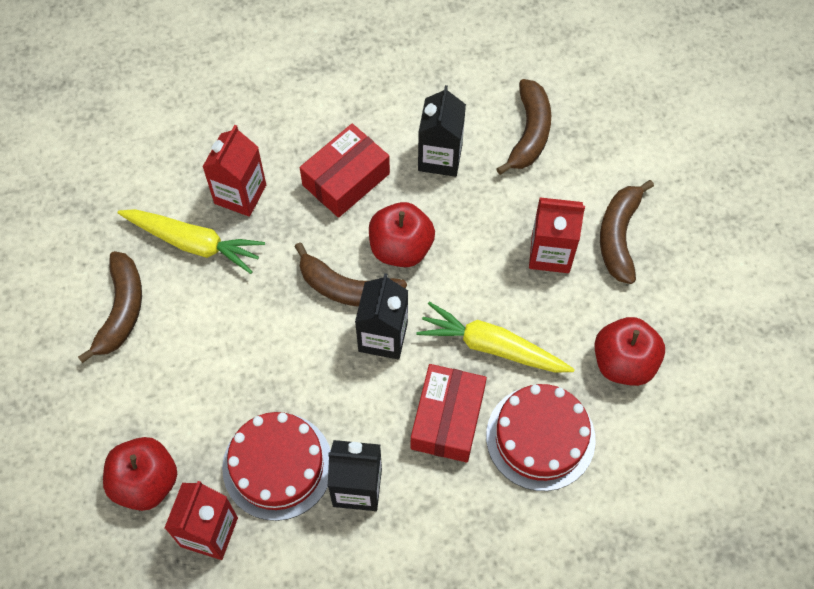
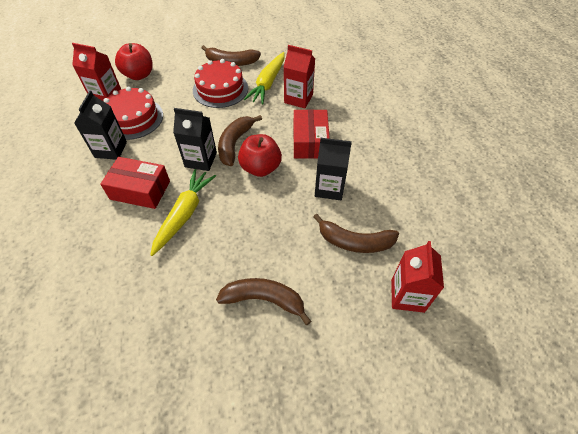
camera: 90 degrees right, 10 degrees down
(346, 179) = (310, 142): red box -> red box turned 45 degrees clockwise
(540, 437) = (114, 239): red cake -> red cake (220, 89)
(550, 253) = (252, 251): red carton -> red carton (407, 295)
(623, 362) = (157, 295): red apple -> none

